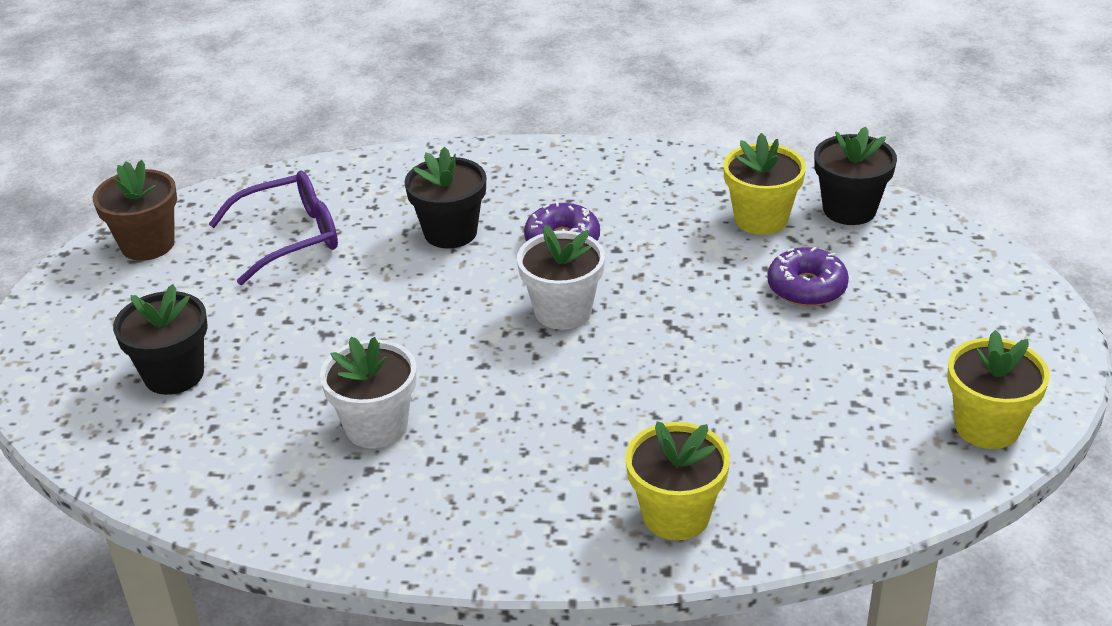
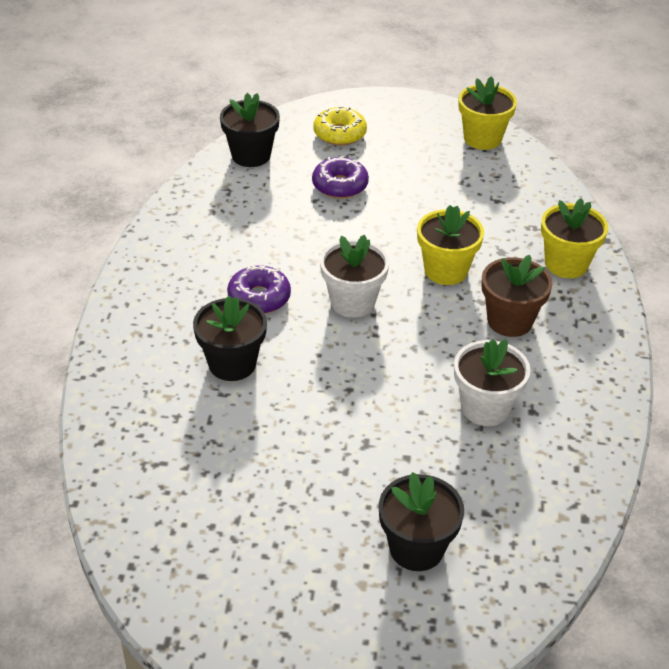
camera: 90 degrees left, 5 degrees up
(147, 244) = (201, 596): brown flower pot -> brown flower pot (509, 321)
(290, 237) = (215, 476): purple glasses -> none
(761, 219) = (253, 195): yellow flower pot -> yellow flower pot (445, 270)
(934, 280) = (339, 134): none -> yellow donut

